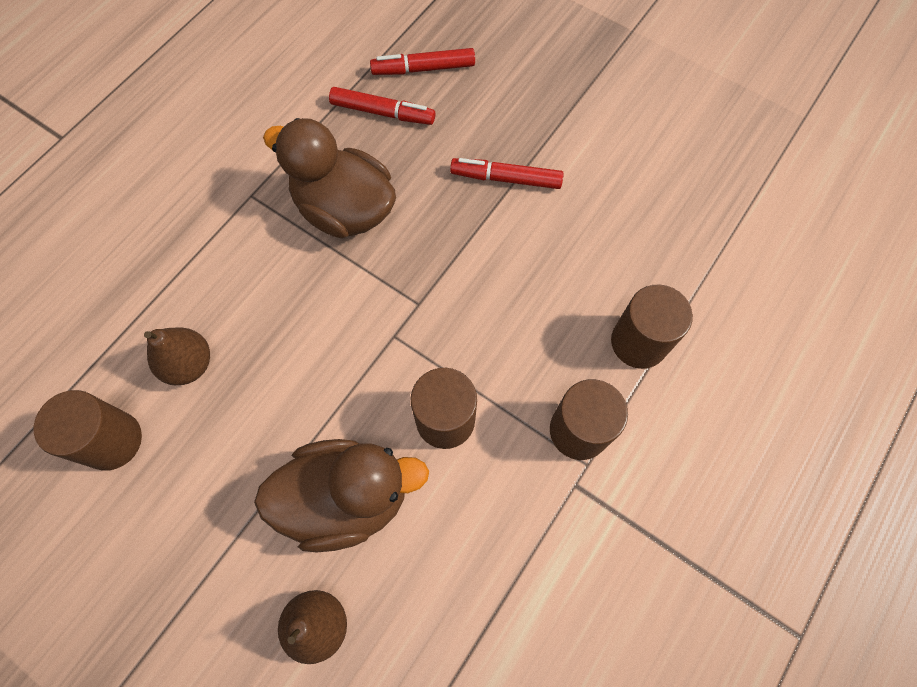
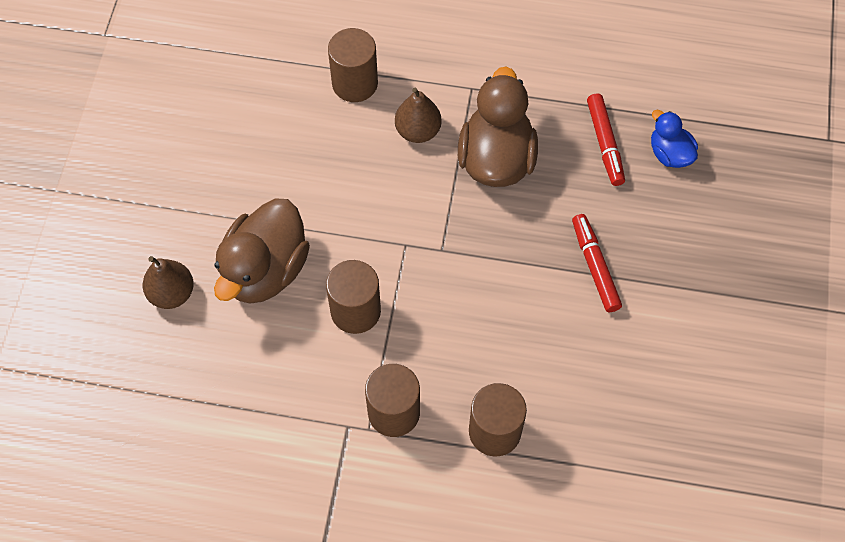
camera: 65 degrees right, 5 degrees down
(112, 440) = (237, 103): brown cylinder -> brown cylinder (355, 83)
(189, 364) = (314, 120): brown pear -> brown pear (418, 131)
(346, 498) = (265, 270): brown duck -> brown duck turned 60 degrees clockwise
(423, 69) = (669, 154): red marker -> blue duck

